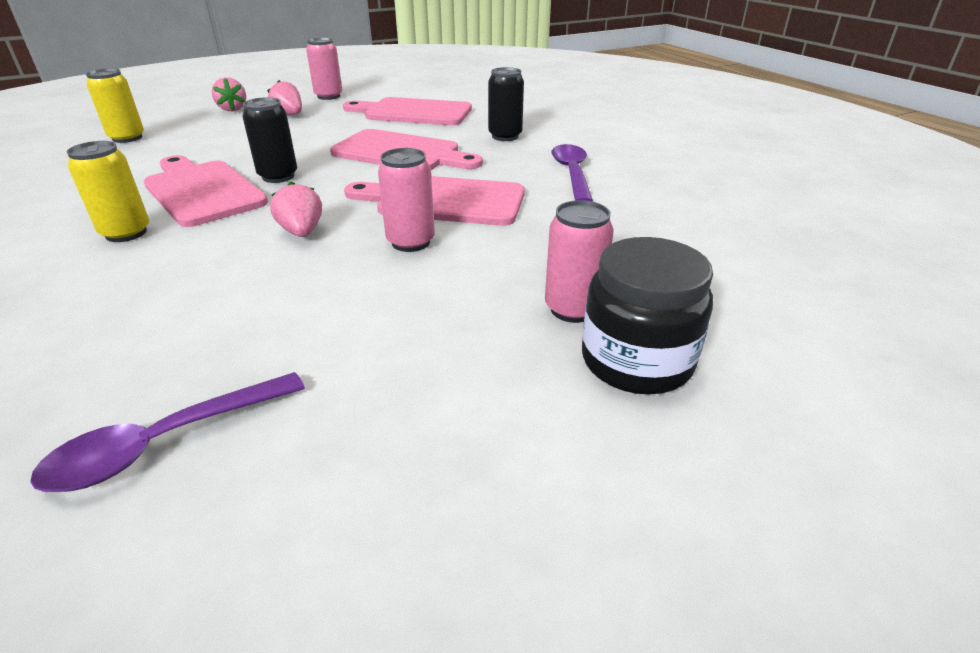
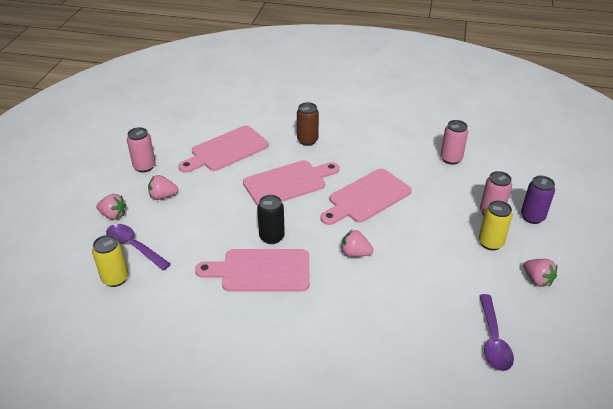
camera: 50 degrees left, 5 degrees up
(126, 233) = (292, 313): yellow can -> yellow can (490, 243)
(410, 242) = (400, 226): pink can -> pink can (451, 159)
(429, 441) = (537, 280): none -> pink strawberry
(505, 136) = (307, 140): black can -> brown can
(572, 173) = (378, 148): purple spoon -> purple spoon (134, 246)
(636, 361) = (532, 217): black jar -> purple can

